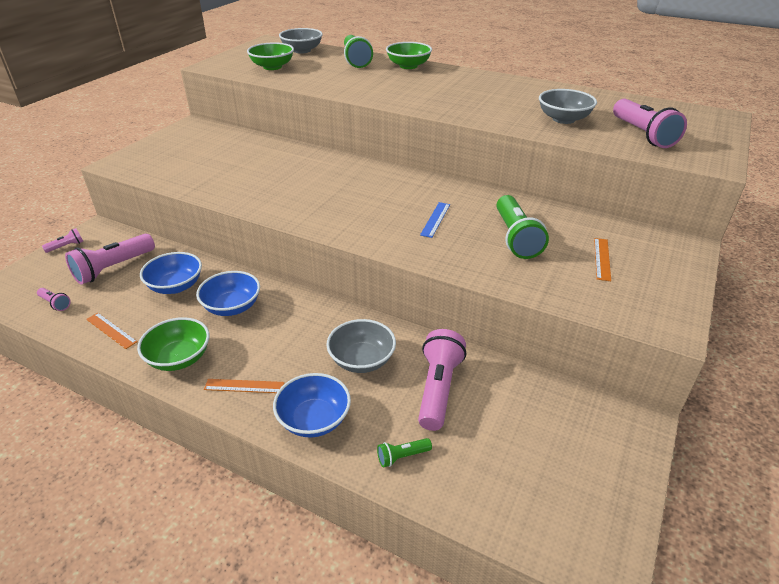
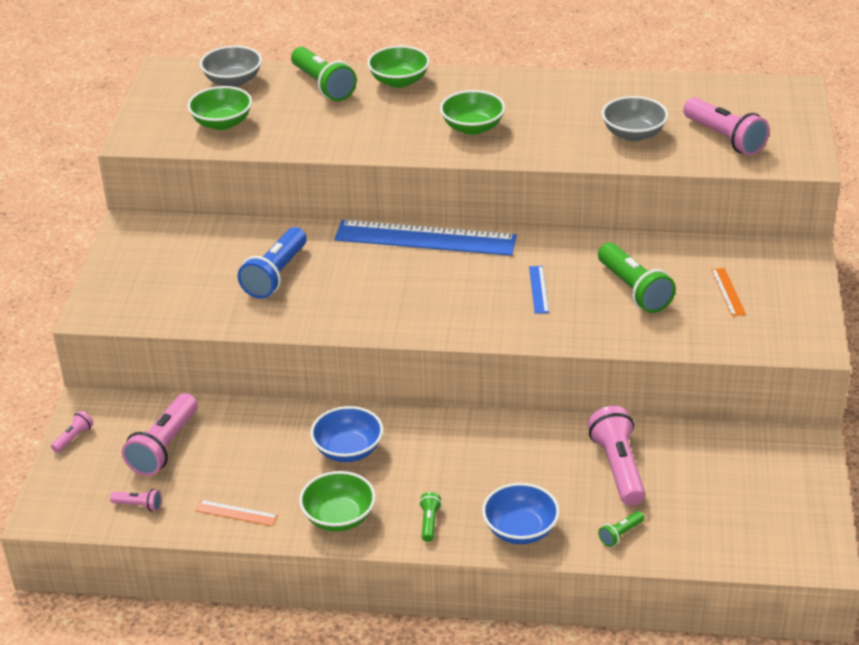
camera: 20 degrees left, 0 degrees up
(176, 286) = (262, 446): blue bowl -> none
(244, 386) = (429, 522): orange ruler -> green flashlight
(252, 168) = (275, 275): none -> blue flashlight
(362, 360) = (527, 463): grey bowl -> none
(375, 168) = (425, 238): none -> blue ruler
(438, 95) = (472, 127): none -> green bowl

